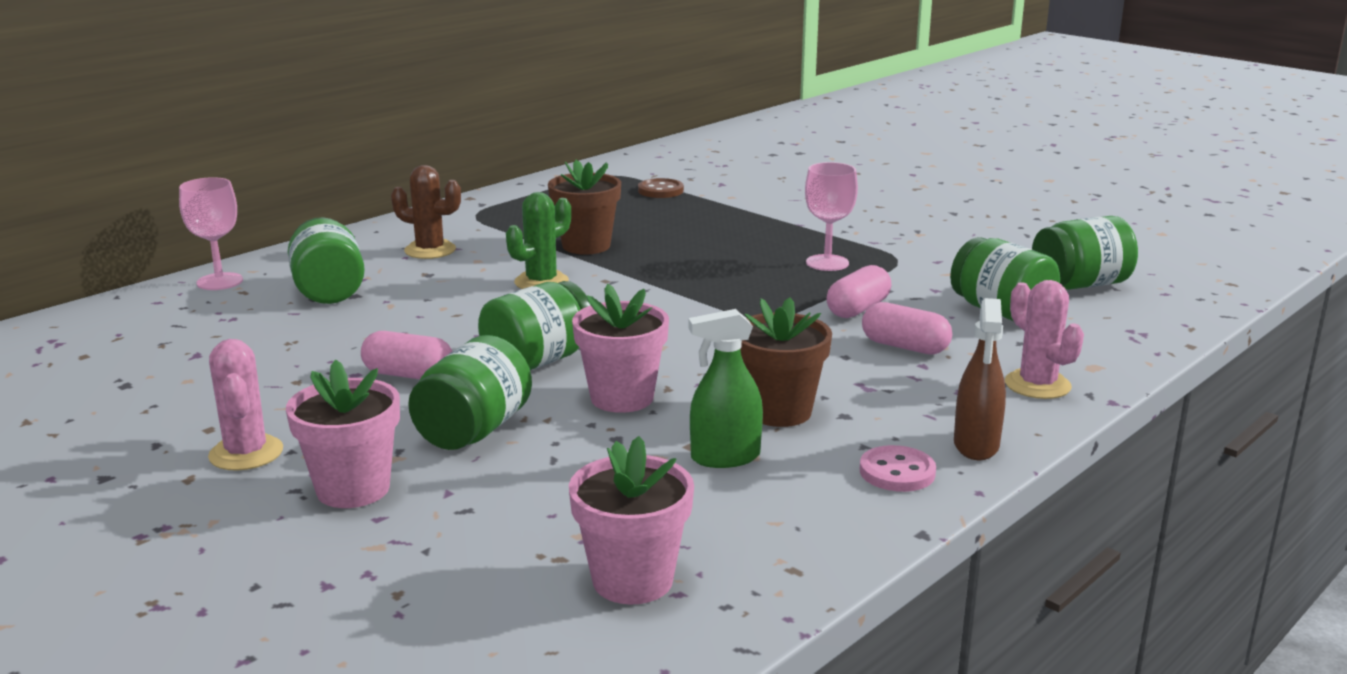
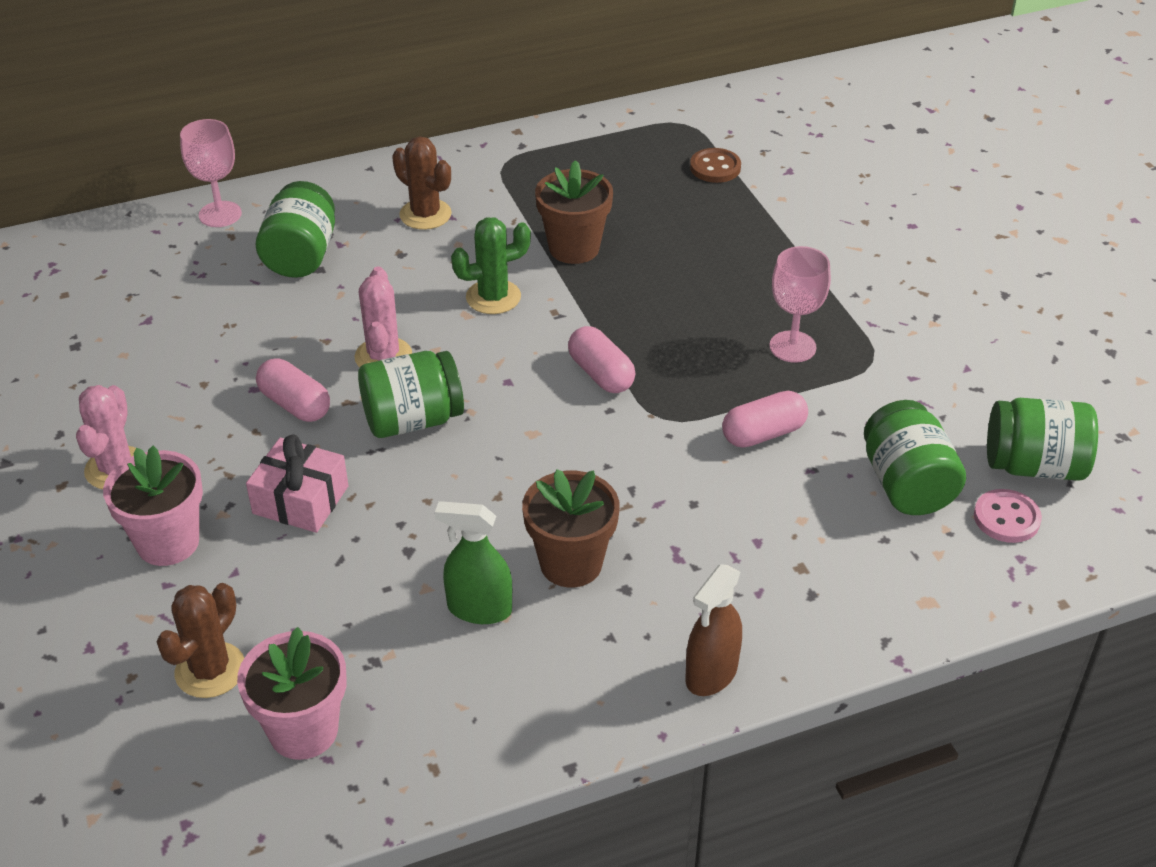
camera: 25 degrees right, 20 degrees up
(473, 431) = (300, 500): green jar -> pink gift
(487, 565) = (210, 670): none -> brown cactus
(622, 398) = (449, 497): pink flower pot -> none
(897, 472) = (611, 682): pink button -> pink button (1006, 518)
(904, 347) = (762, 508): pink capsule -> pink capsule (601, 374)
(1037, 385) = (844, 609): pink cactus -> pink cactus (383, 356)

